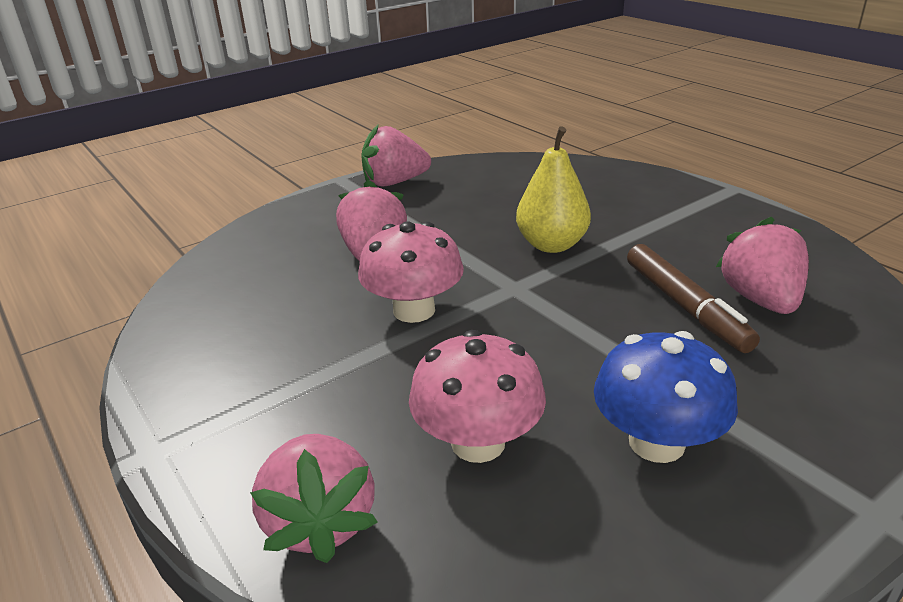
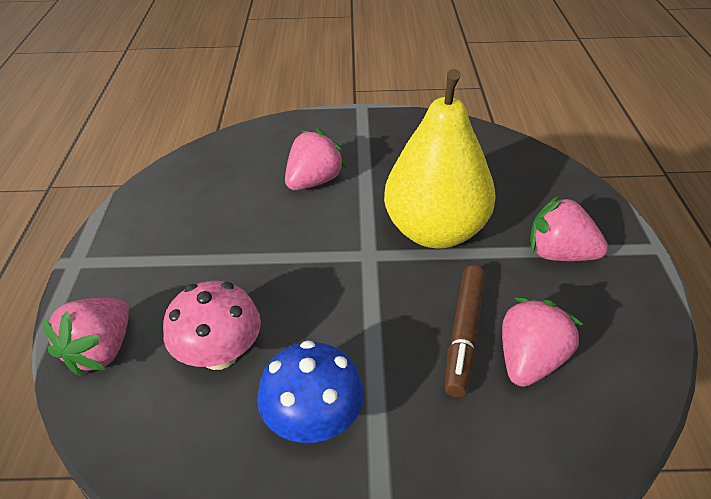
camera: 35 degrees right, 10 degrees up
(394, 182) = (392, 125): pink strawberry -> pink strawberry (559, 254)
(414, 310) = (288, 240): pink mushroom -> none
(551, 245) = (435, 231): yellow pear -> yellow pear, size x1.70

